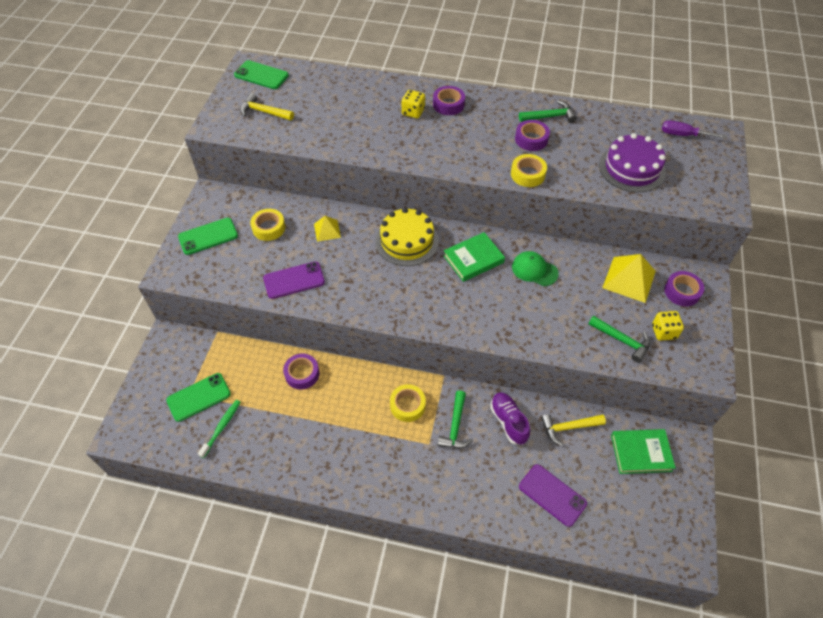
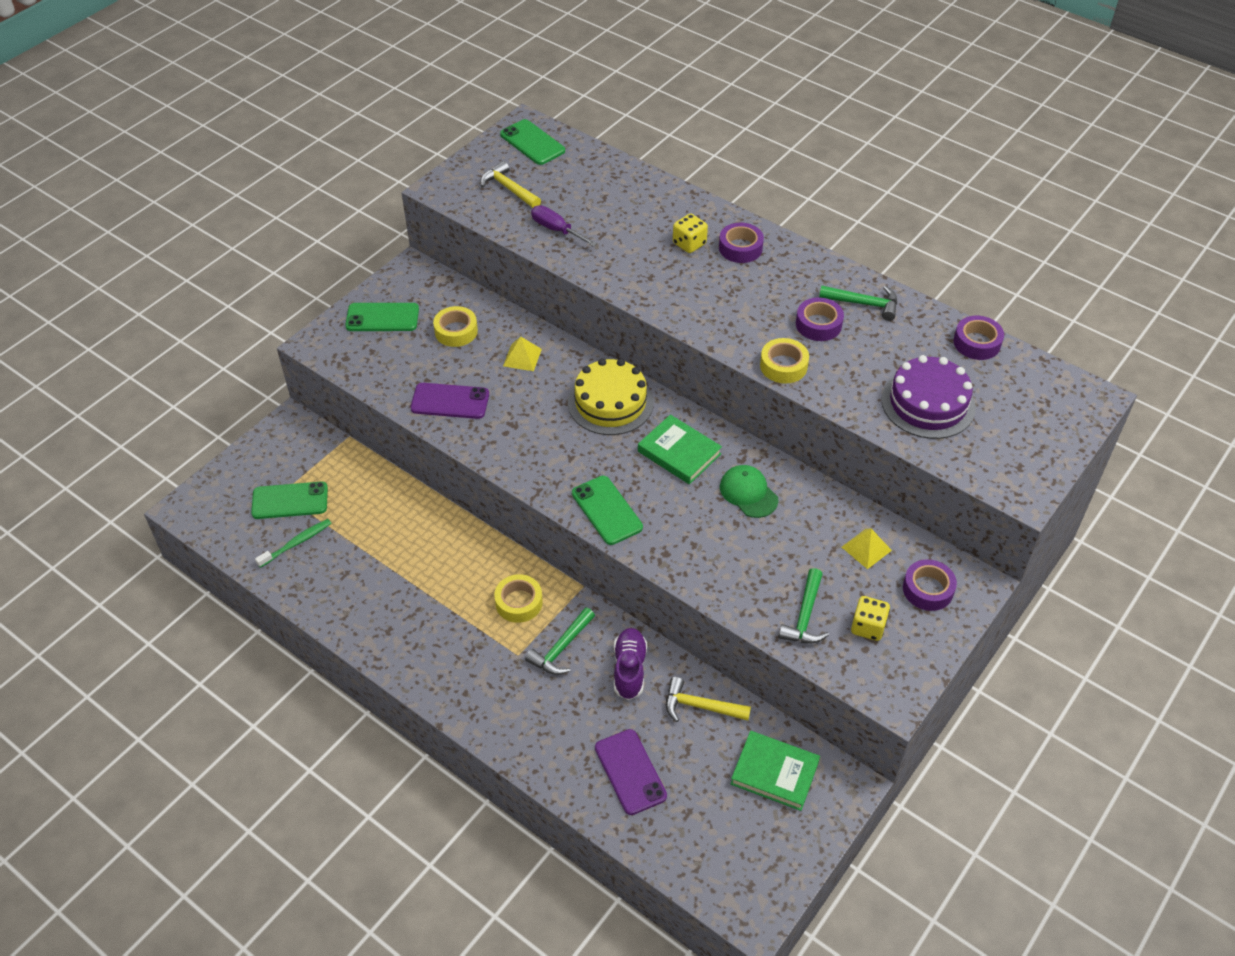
camera: 25 degrees right, 5 degrees down
(302, 374) = (417, 519): purple tape -> purple tape (977, 343)
(450, 318) = (606, 510): none -> green phone
(473, 259) = (679, 452): green book -> green book turned 45 degrees clockwise
(622, 340) = (805, 616): green hammer -> green hammer turned 45 degrees clockwise
(629, 279) = (866, 548): yellow pyramid -> yellow pyramid, size x0.58
(683, 135) = (1033, 385): purple screwdriver -> purple screwdriver (556, 230)

